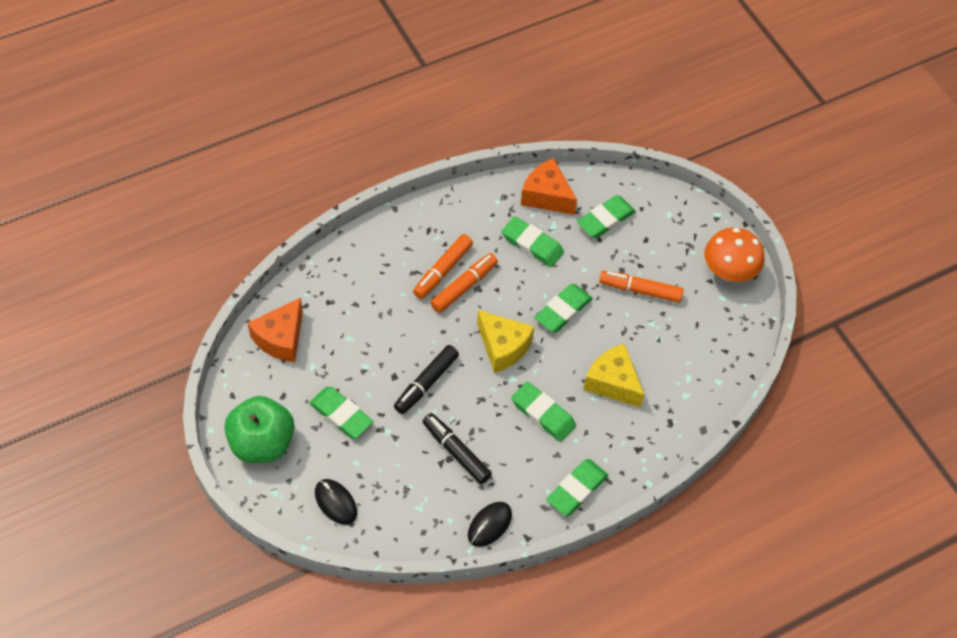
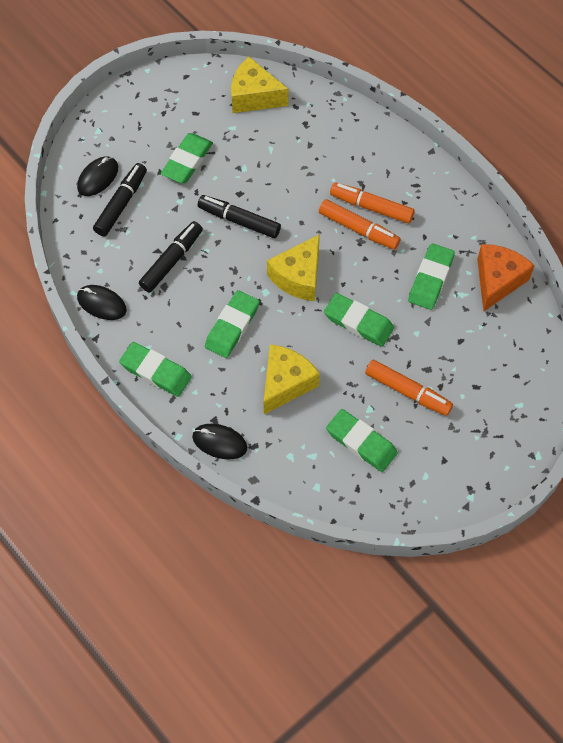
camera: 80 degrees right, 5 degrees up
(262, 443) = (143, 110): green apple -> none
(281, 338) = (254, 96): orange cheese -> yellow cheese
(375, 486) = (121, 204): none -> black marker
(605, 219) = (488, 342): green eraser -> green eraser (361, 442)
(640, 290) = (407, 391): orange marker -> orange marker turned 120 degrees clockwise
(661, 449) = (219, 442): none -> black mouse
(729, 272) = (462, 478): orange mushroom -> none

